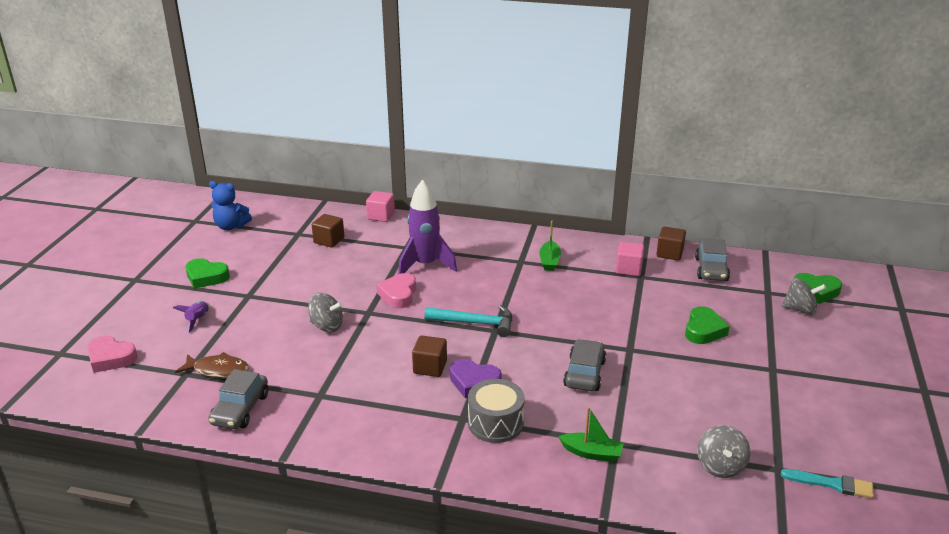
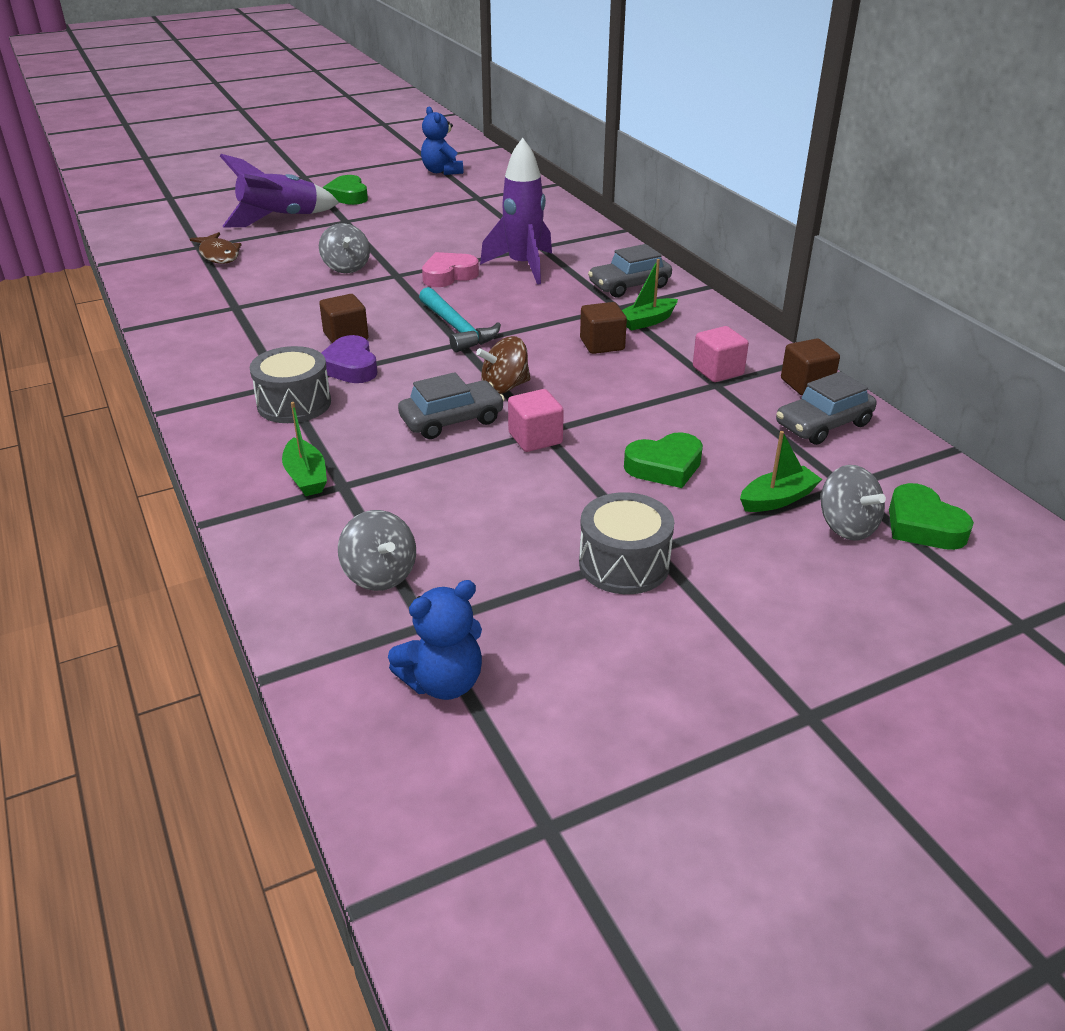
camera: 50 degrees right, 5 degrees up
(111, 358) = (185, 214): pink heart -> none
(197, 320) = (280, 219): purple rocket -> purple rocket, size x2.19
(240, 409) = (174, 285): grey car -> grey car (629, 286)
(329, 240) = (489, 213): brown cube -> brown cube (602, 344)
(381, 216) = (575, 215): pink cube -> pink cube (535, 438)
(567, 339) = (504, 387): none -> brown spinning top
(720, 466) = (380, 574): grey spinning top -> grey spinning top turned 90 degrees counterclockwise
(762, 315) = (777, 499): none -> green boat
(777, 384) = (624, 564): none -> grey drum
(831, 484) = (443, 682): turquoise brush -> blue teddy bear

